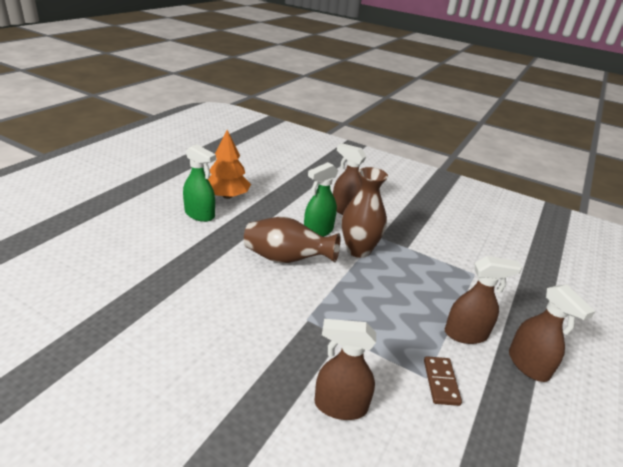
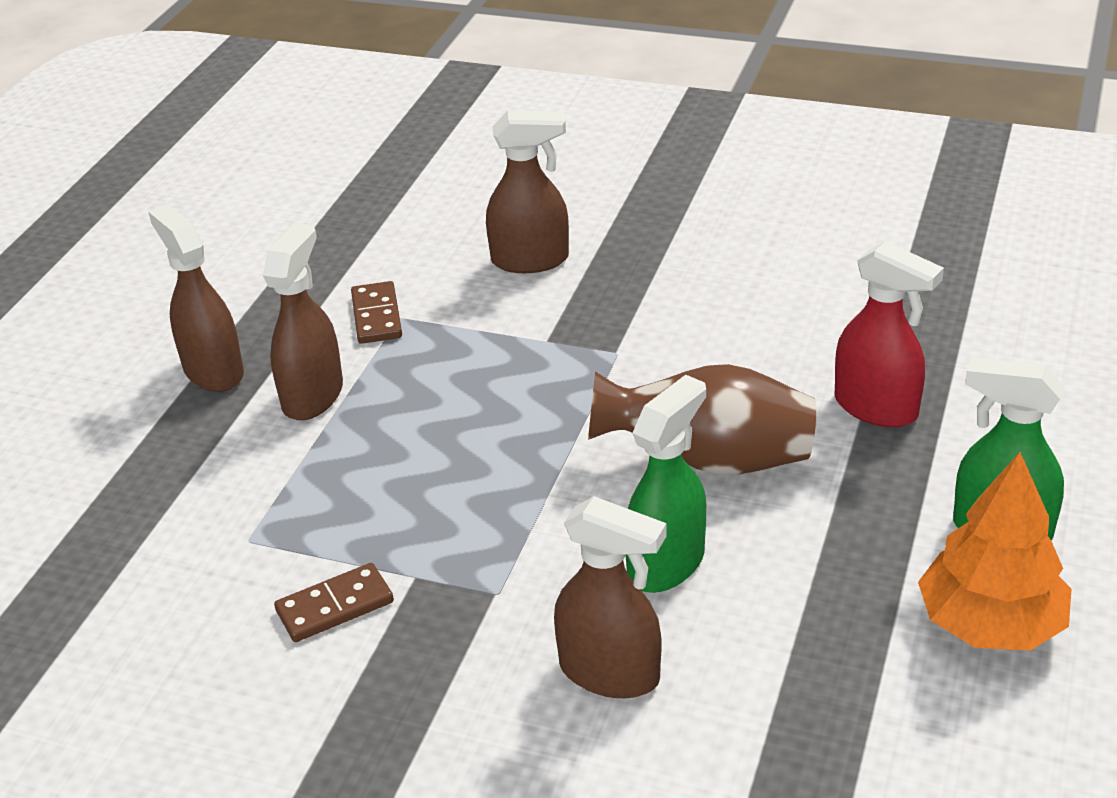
camera: 175 degrees right, 5 degrees up
(204, 262) = (876, 408): none -> red spray bottle
(358, 250) = (545, 531): brown vase -> none
(435, 245) = (335, 606): none -> brown domino
(466, 334) = (313, 396): brown spray bottle -> brown spray bottle turned 120 degrees clockwise

